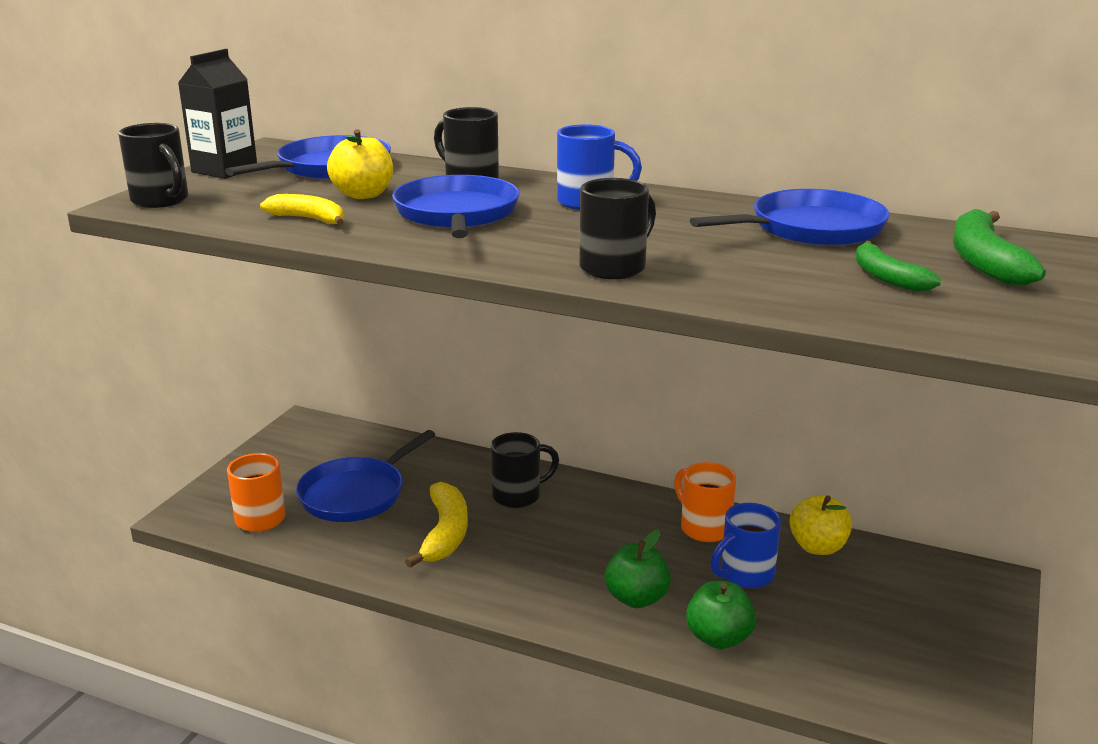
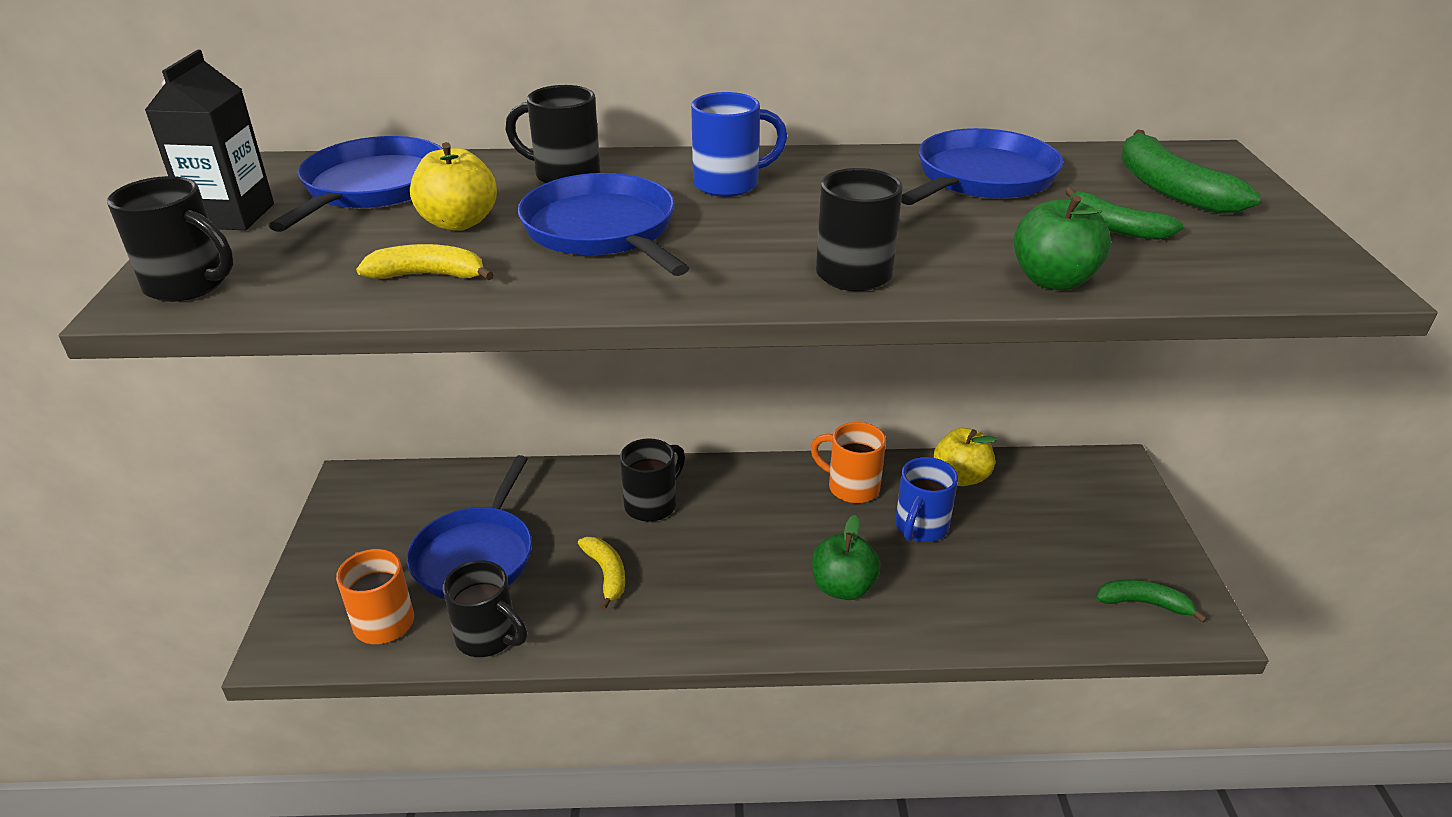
camera: 25 degrees left, 10 degrees up
(326, 550) = (488, 638): none -> black mug
(445, 534) = (606, 574): yellow banana -> yellow banana, size x0.65
(718, 638) = (943, 605): green apple -> green apple (1053, 280)
(926, 696) = (1143, 603): none -> green banana

